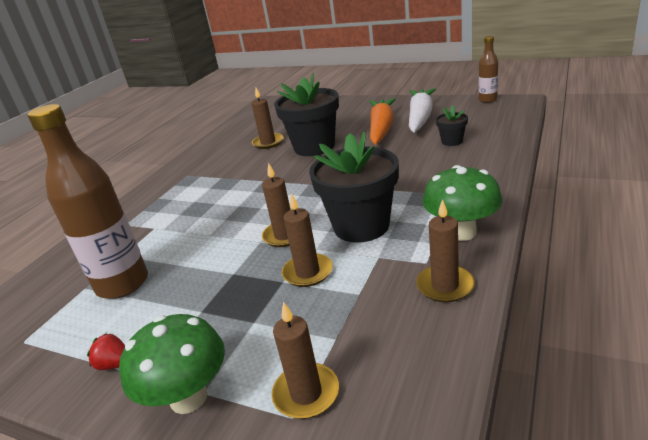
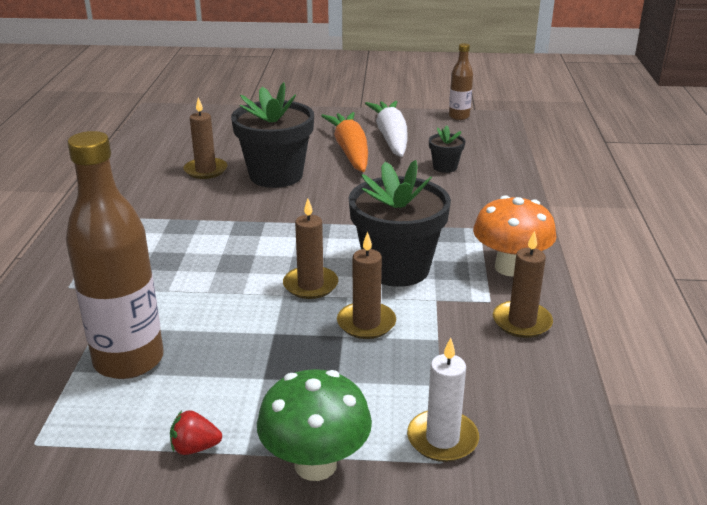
camera: 25 degrees left, 0 degrees up
(306, 393) = (442, 439): brown candle -> white candle
(462, 232) = (510, 268): green mushroom -> orange mushroom

